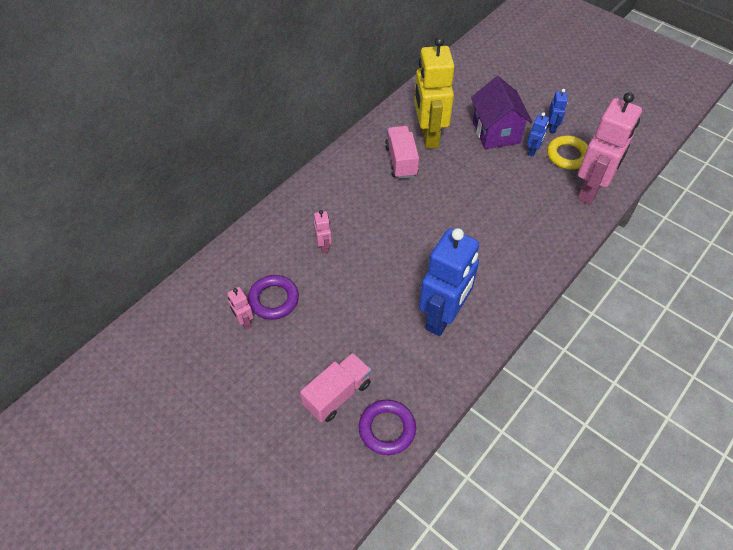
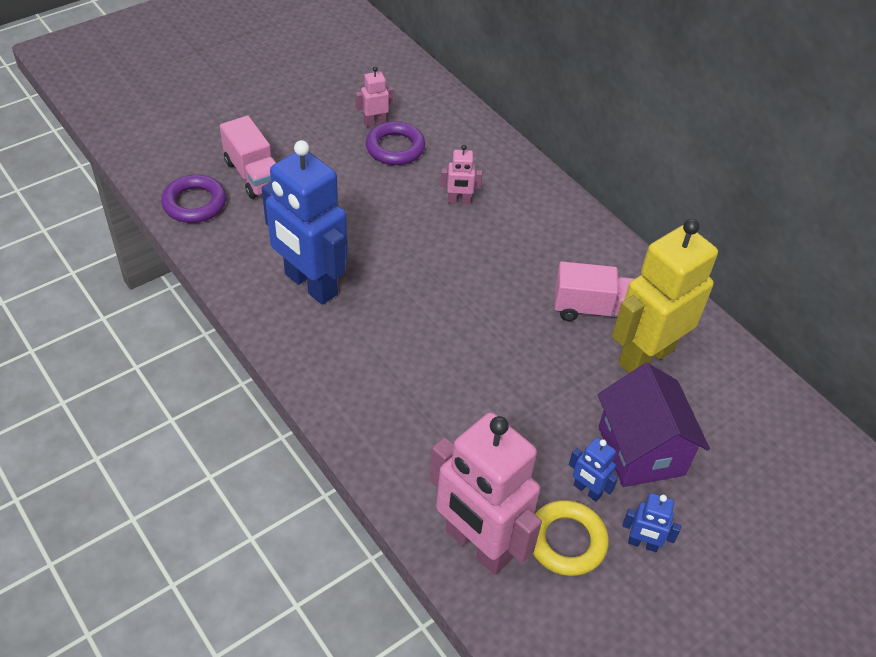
camera: 100 degrees right, 5 degrees down
(428, 136) = (645, 356): yellow robot -> yellow robot turned 45 degrees counterclockwise
(496, 132) = (641, 450): purple house -> purple house turned 75 degrees clockwise

